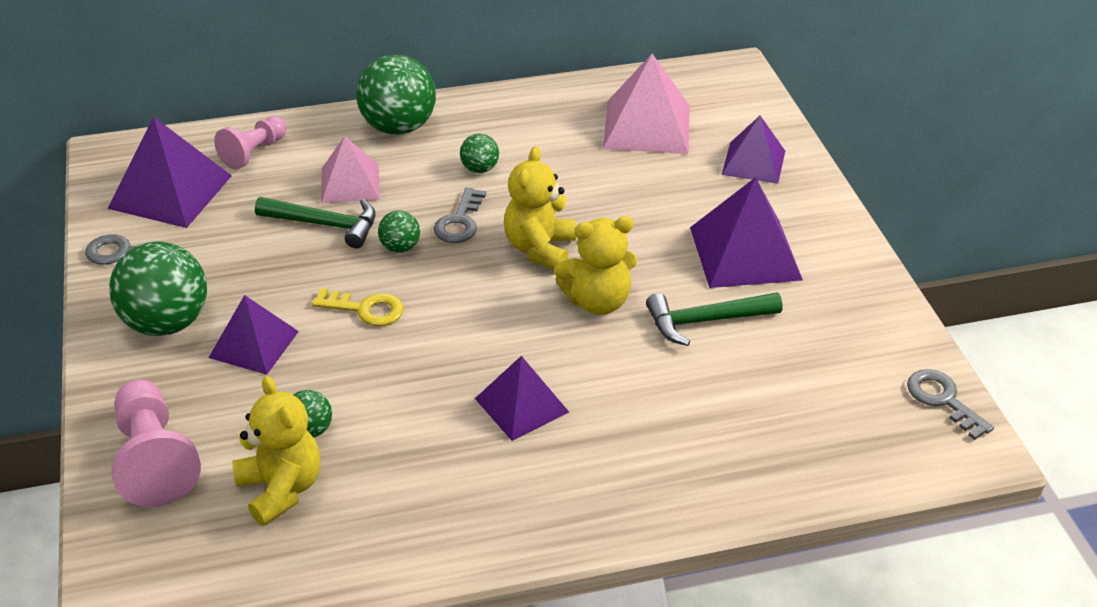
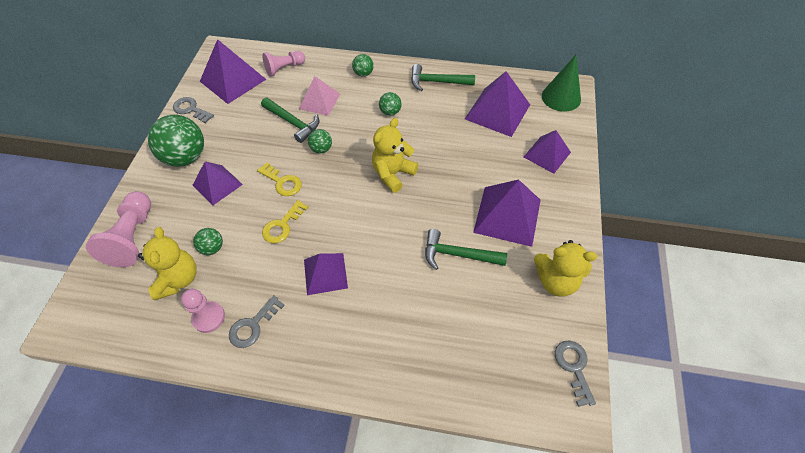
camera: 25 degrees right, 15 degrees up
(372, 520) = (208, 317): none -> pink pawn
(398, 127) = (363, 73): green ball -> green ball, size x0.48
(408, 366) = (282, 225): none -> yellow key
(459, 221) = (361, 142): grey key -> grey key (253, 325)
(528, 110) = (437, 82): none -> green hammer
(597, 301) = (404, 219): yellow teddy bear -> yellow teddy bear (556, 281)
(647, 126) = (497, 111): pink pyramid -> purple pyramid
(729, 85) = (561, 97): none -> green cone

